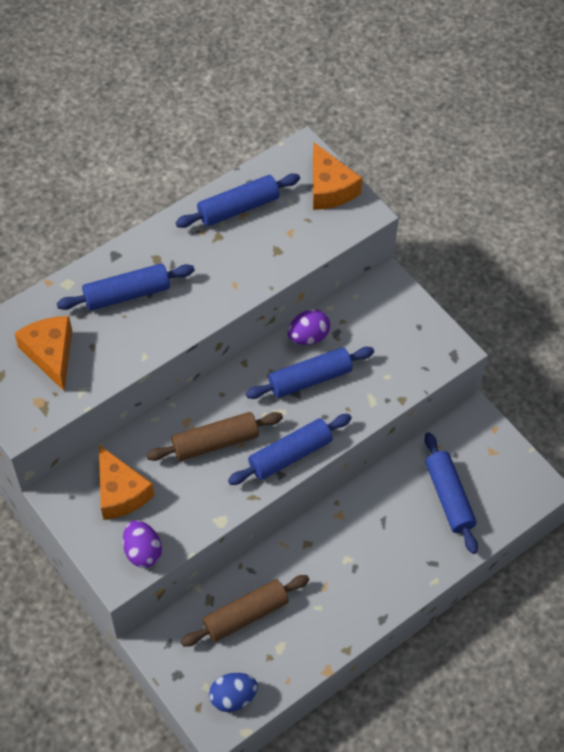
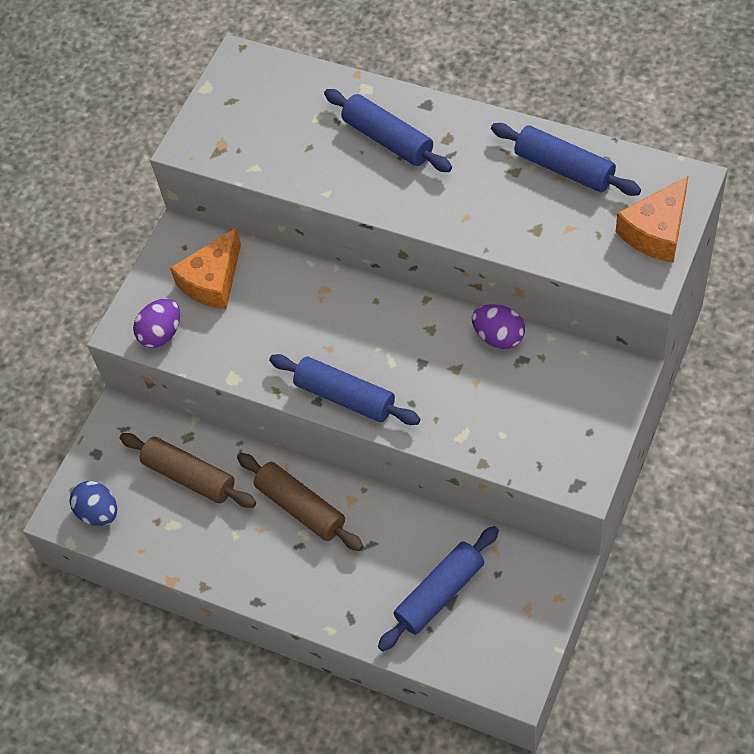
camera: 70 degrees right, 0 degrees up
(50, 354) = (278, 122): orange cheese -> none
(215, 442) = (316, 325): brown rolling pin -> brown rolling pin (300, 507)
(310, 379) = (448, 366): blue rolling pin -> none

